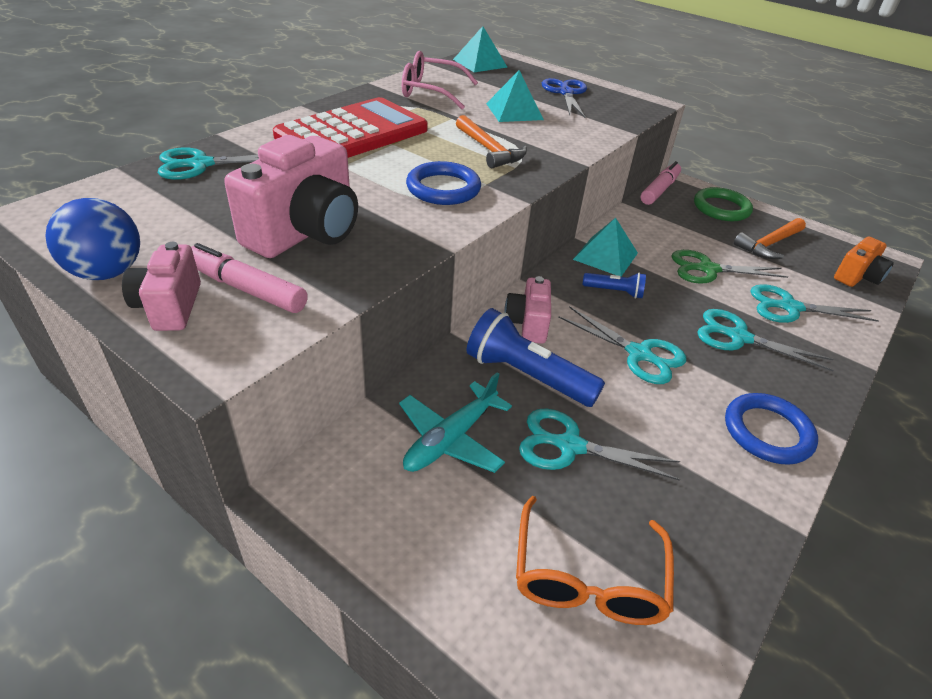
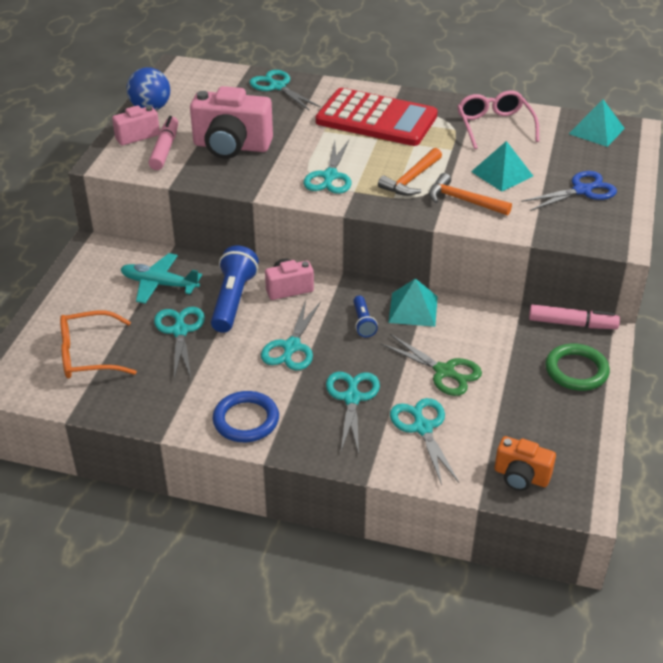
camera: 70 degrees right, 0 degrees up
(443, 188) = (330, 176): blue ring -> turquoise scissors
(708, 269) = (444, 371): green scissors -> green scissors turned 150 degrees clockwise
(769, 244) = (530, 410): orange hammer -> orange hammer (463, 200)

